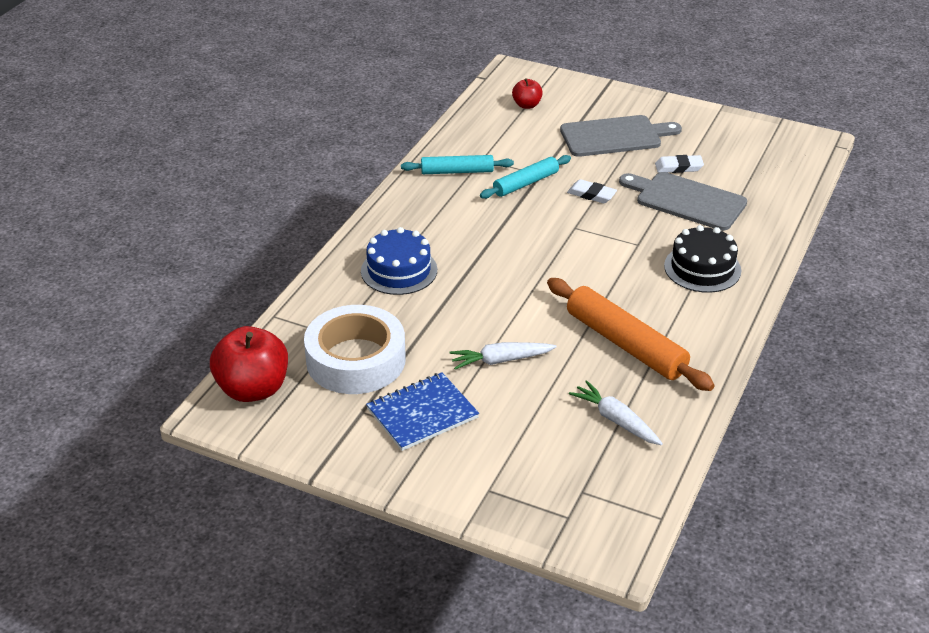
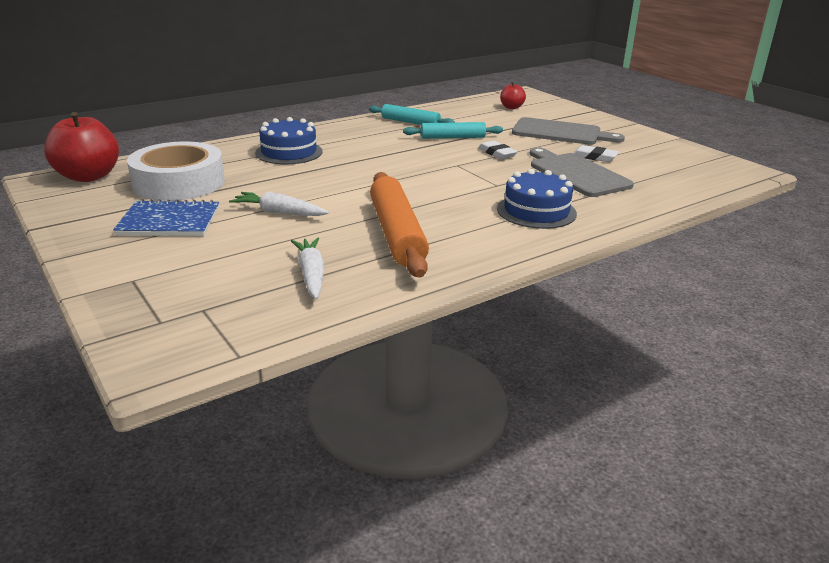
camera: 30 degrees right, 10 degrees down
(702, 268) = (536, 211): black cake -> blue cake

